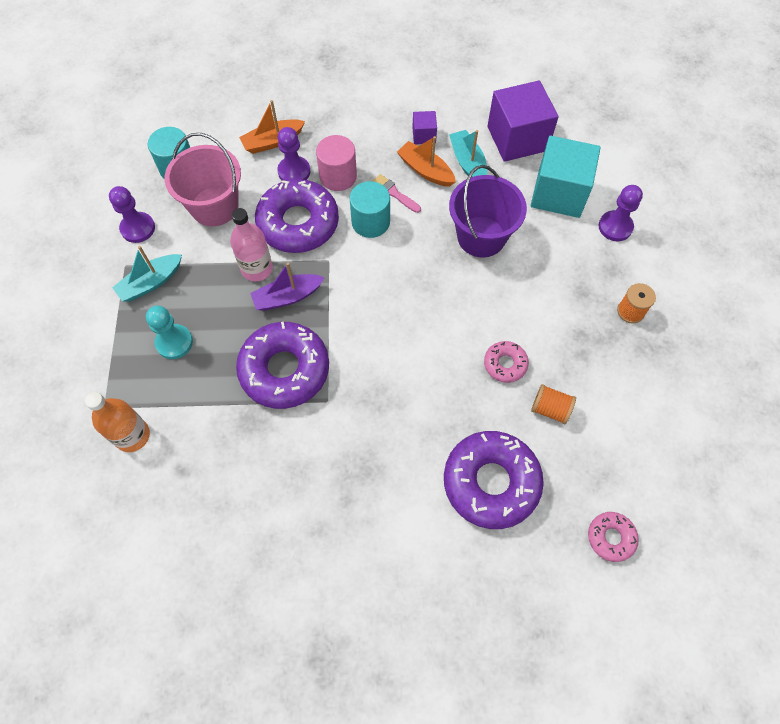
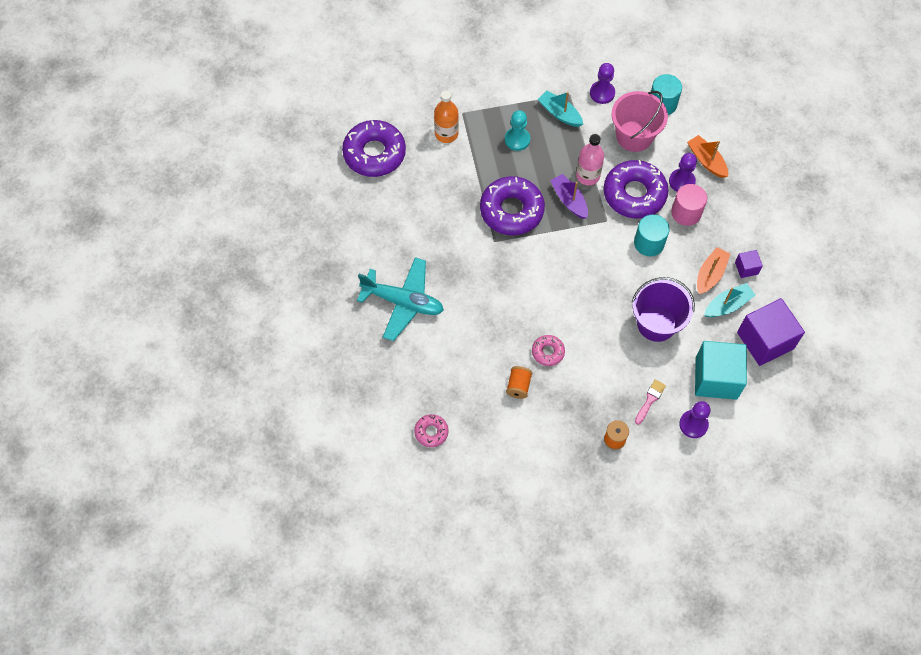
camera: 80 degrees right, 0 degrees up
(393, 193) = (681, 255): pink brush -> pink brush (650, 400)
(400, 546) = (403, 302): none -> turquoise plane
(491, 482) = (456, 352): purple donut -> purple donut (374, 153)

